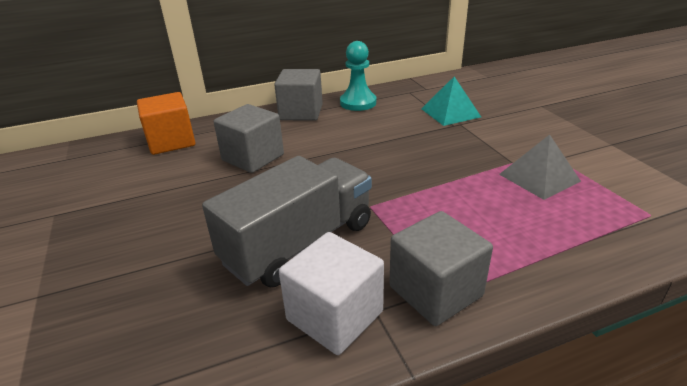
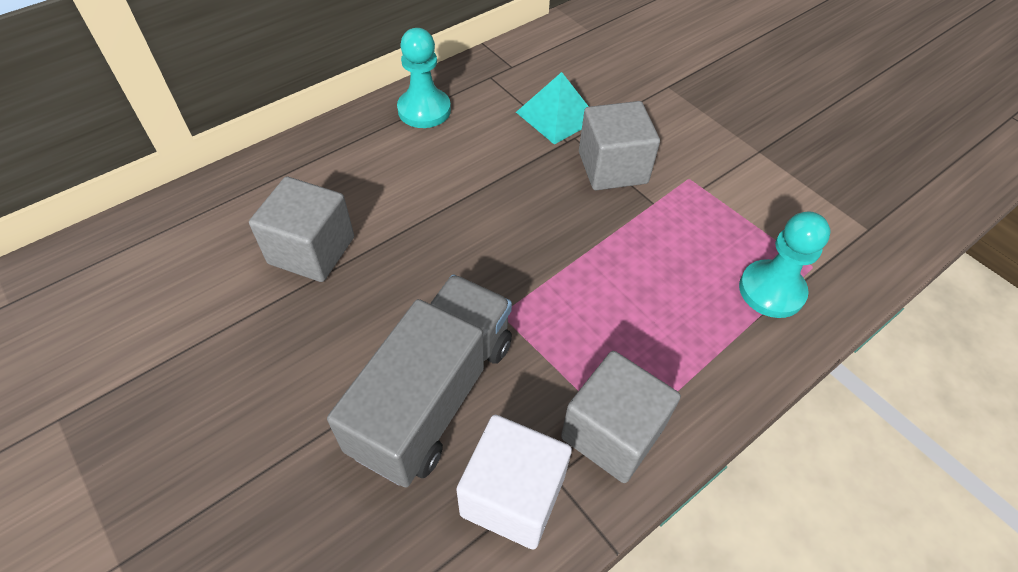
camera: 20 degrees left, 20 degrees up
(171, 141) = (170, 236): orange cube -> none
(301, 112) = (347, 142): grey cube -> grey cube (612, 167)
(539, 177) = (688, 226): grey pyramid -> none
(607, 224) = (771, 290): none -> turquoise pawn

